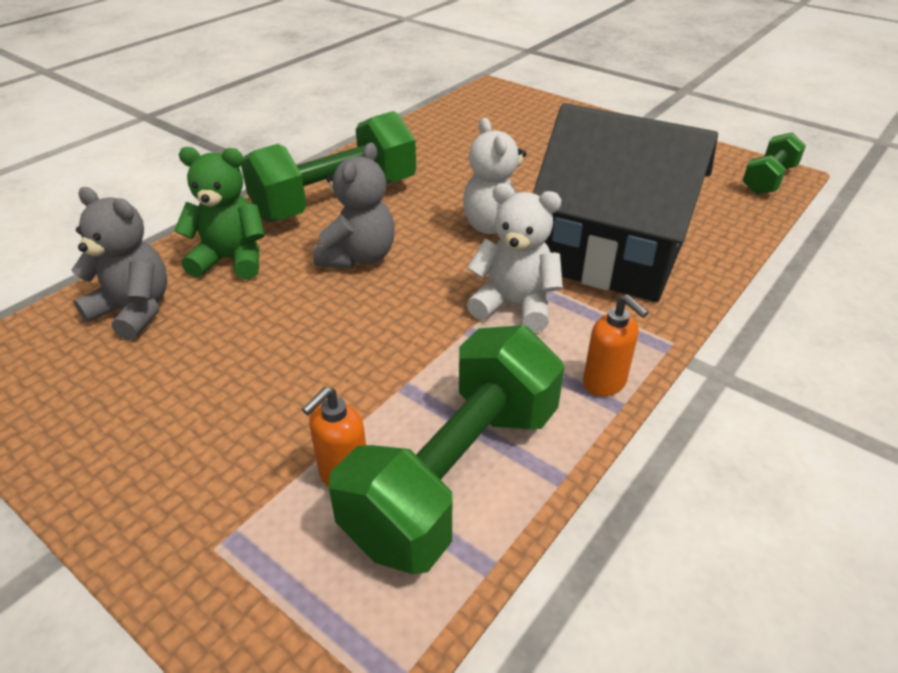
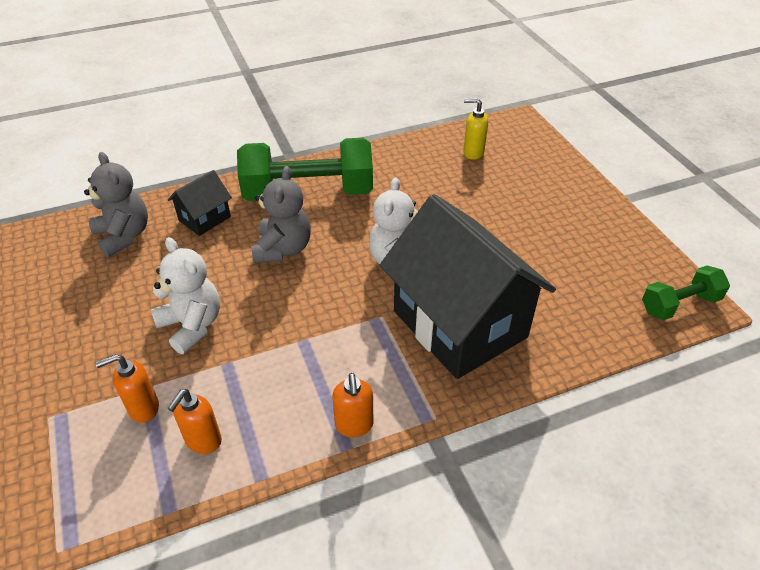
camera: 30 degrees right, 5 degrees up
(231, 260) = (204, 219): green teddy bear -> black house
(359, 257) = (283, 249): grey teddy bear -> grey teddy bear turned 45 degrees counterclockwise
(455, 474) = (203, 441): green dumbbell -> orange soap dispenser
(474, 122) = (473, 153): none -> yellow soap dispenser
(514, 305) = (351, 334): white teddy bear -> white teddy bear (192, 325)

